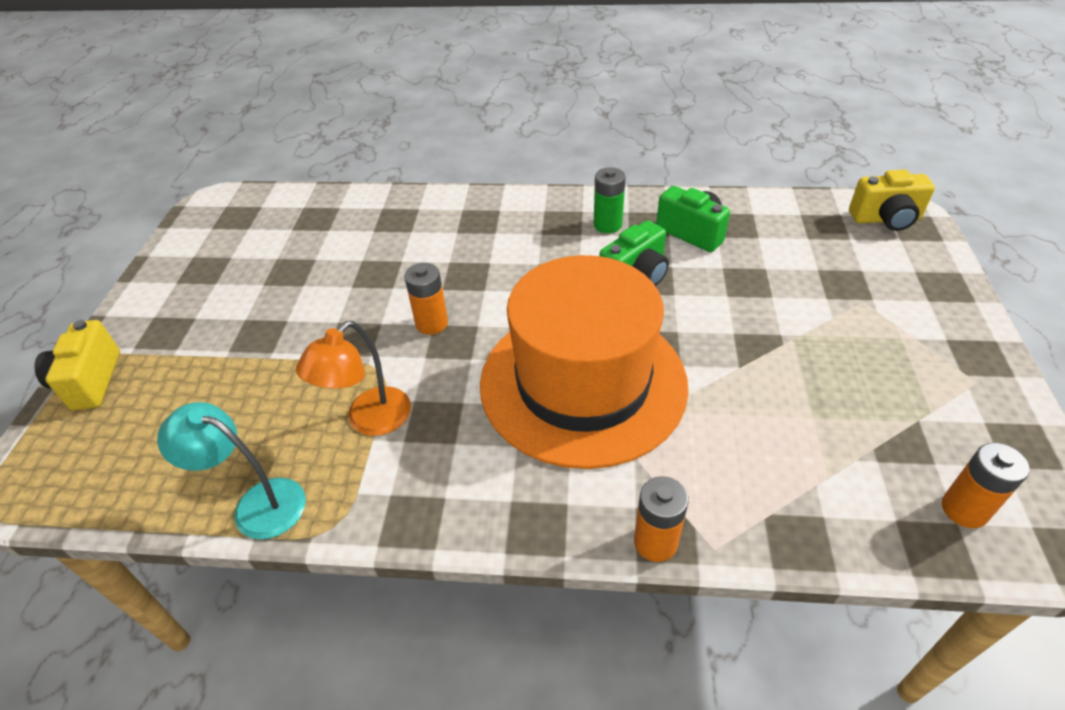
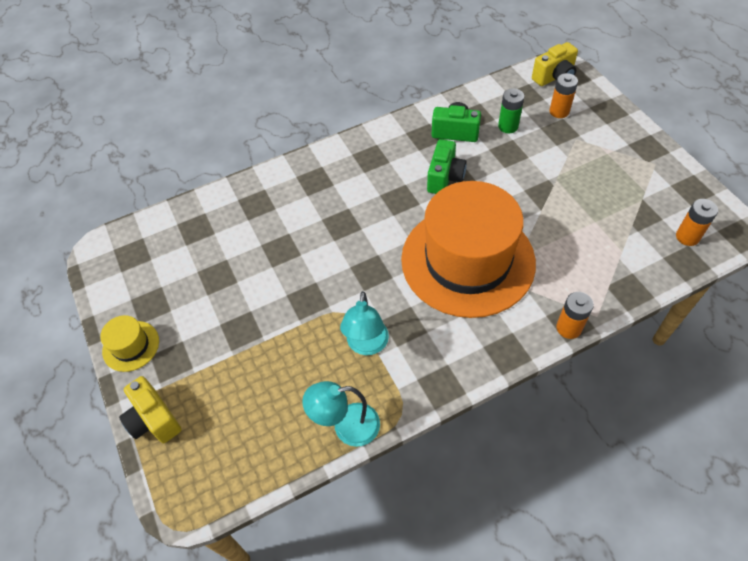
camera: 30 degrees left, 10 degrees up
(147, 299) = (131, 346): none -> yellow hat
(369, 421) = (366, 345): orange lamp -> turquoise lamp
(431, 323) = (348, 266): orange battery -> orange battery (559, 111)
(607, 225) = (400, 148): green battery -> green battery (508, 126)

